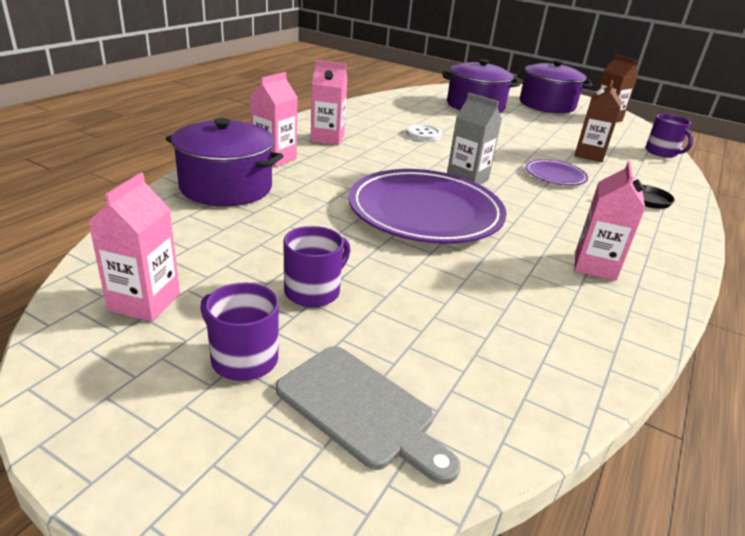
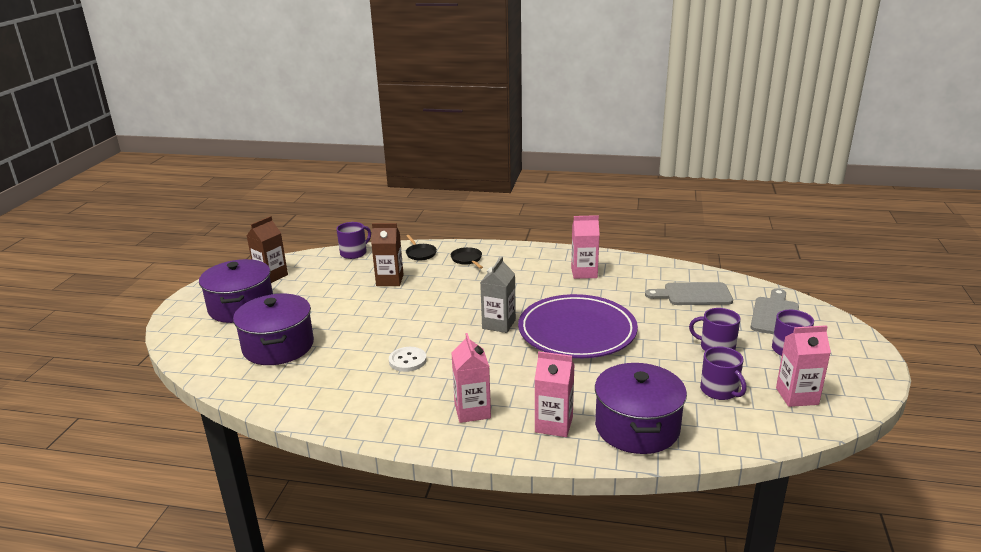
camera: 105 degrees left, 5 degrees down
(224, 251) = (720, 390): none -> purple mug
(486, 342) = (693, 295): none -> grey cutting board
(555, 176) = (453, 291): purple plate -> none
(663, 180) = (420, 253): none -> black pan

